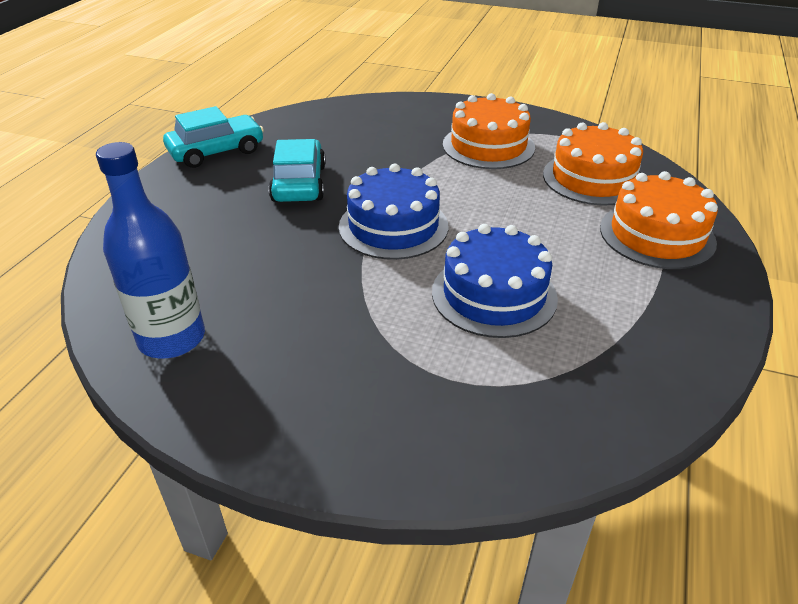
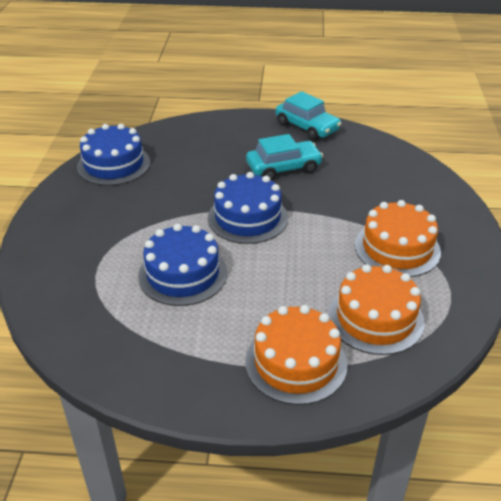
camera: 75 degrees right, 0 degrees up
(172, 338) = (114, 164): blue bottle -> blue cake

